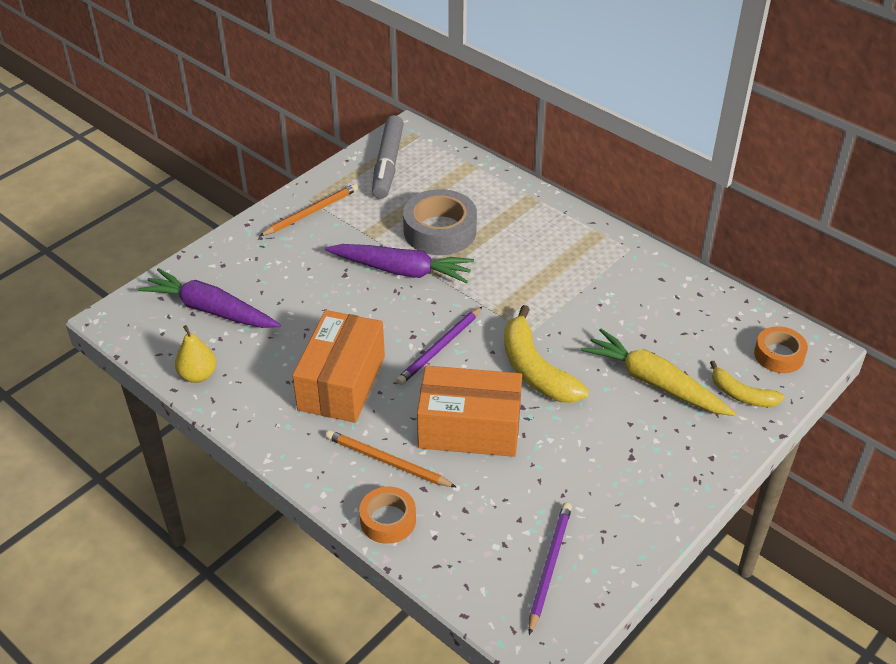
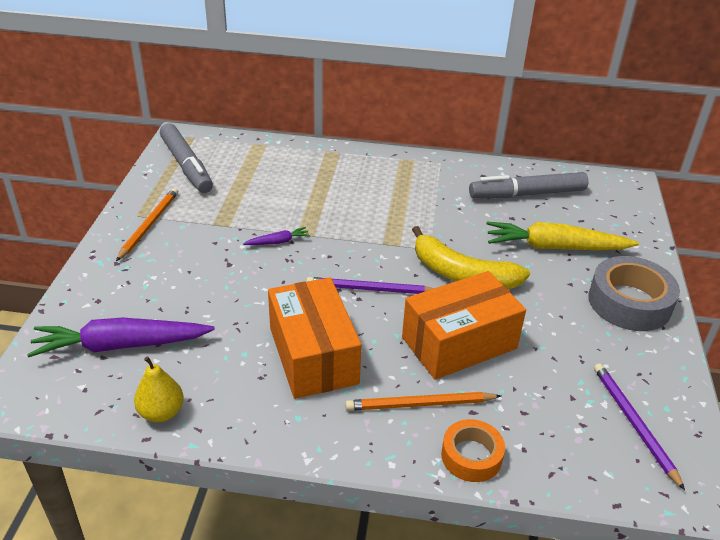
camera: 35 degrees left, 5 degrees down
(401, 270) = (278, 242): purple carrot -> purple carrot, size x0.44
(440, 231) = (281, 200): grey tape -> grey tape (629, 302)
(440, 348) = (370, 289): purple pencil -> purple pencil turned 90 degrees clockwise
(686, 317) = (527, 194): none -> grey marker
(741, 394) = (618, 231): yellow banana -> none
(779, 355) = (611, 196): orange tape -> none

